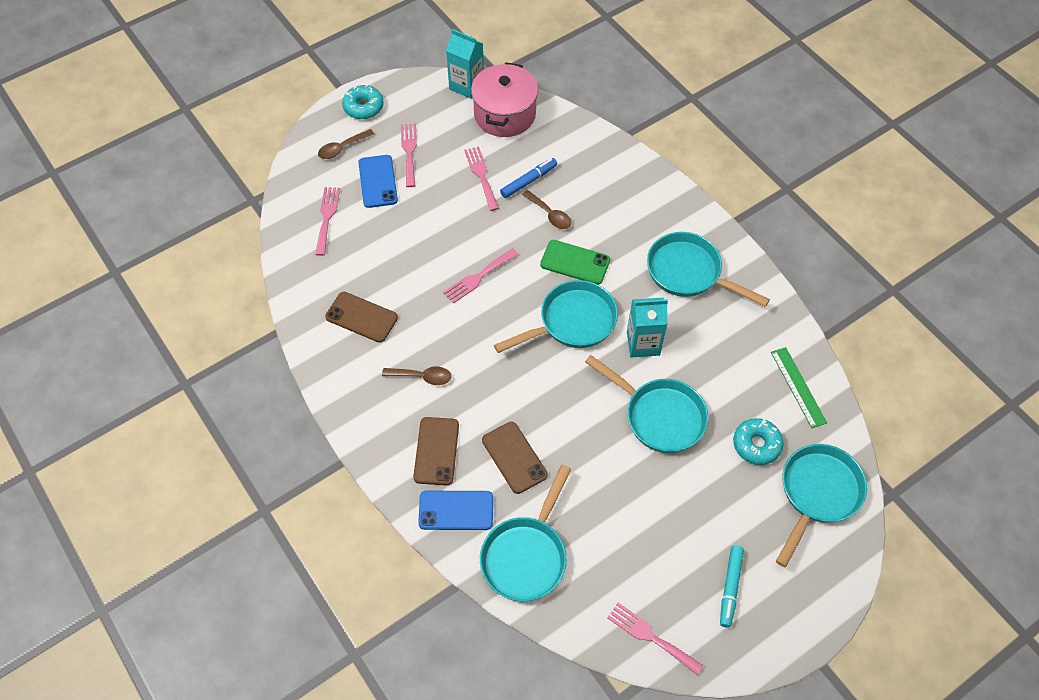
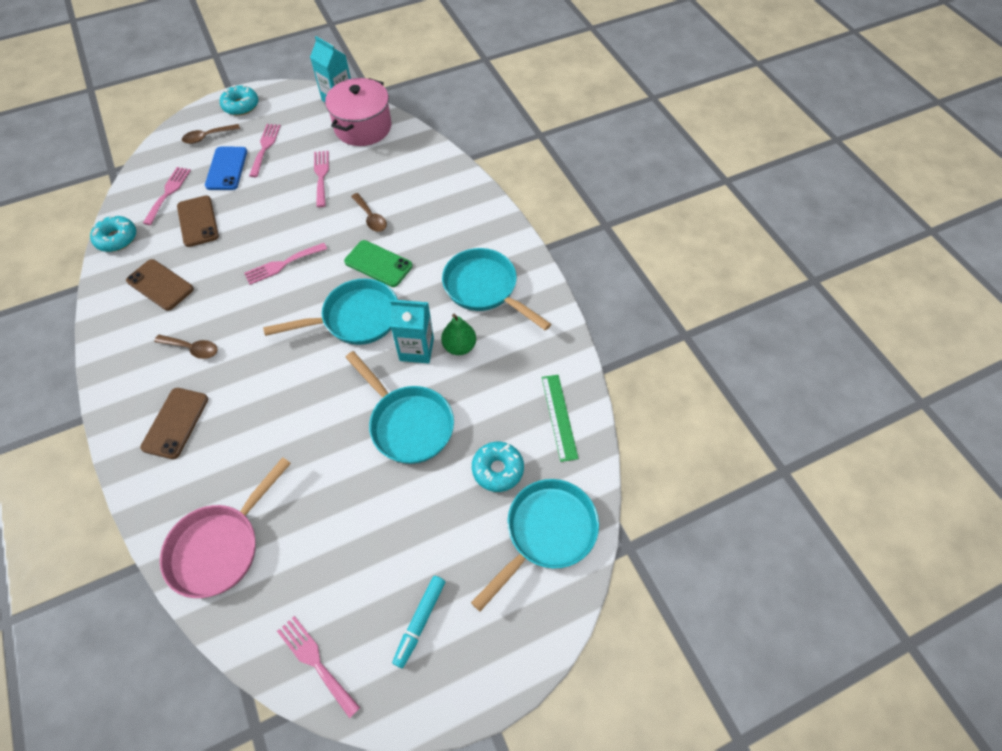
camera: 10 degrees right, 0 degrees up
(294, 275) = (117, 238): none -> turquoise donut
(456, 510) = (169, 486): blue phone -> none
(514, 457) = (248, 442): brown phone -> brown phone (198, 221)
(526, 555) = (220, 546): turquoise pan -> pink pan
(528, 181) = (362, 186): blue marker -> none
(683, 334) = (459, 346): none -> green pear

